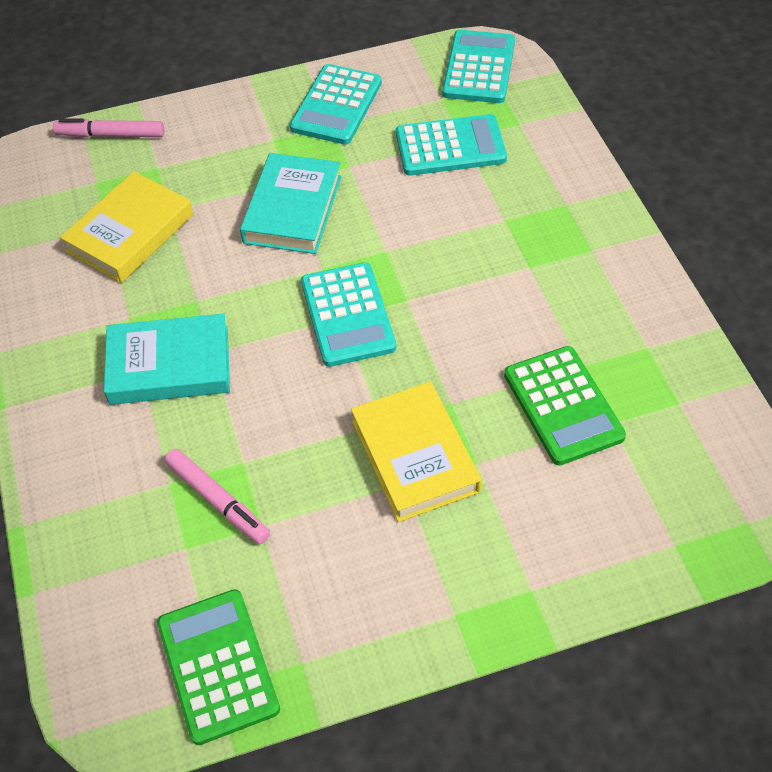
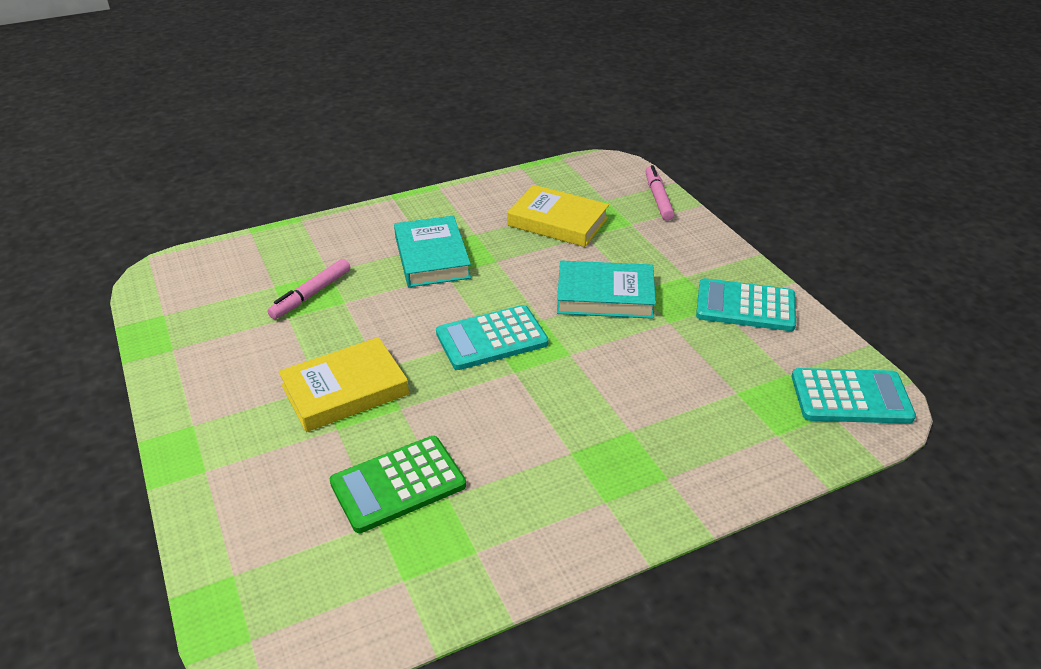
camera: 80 degrees right, 15 degrees down
(218, 666) = (180, 312): green calculator -> none
(450, 146) = (720, 384): turquoise calculator -> none

